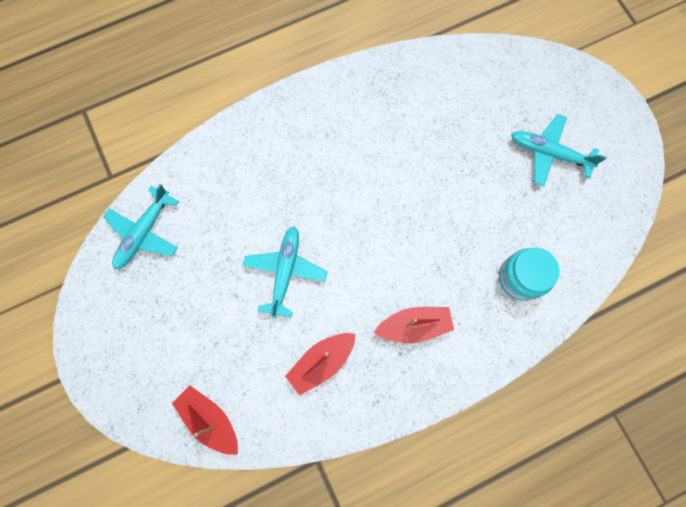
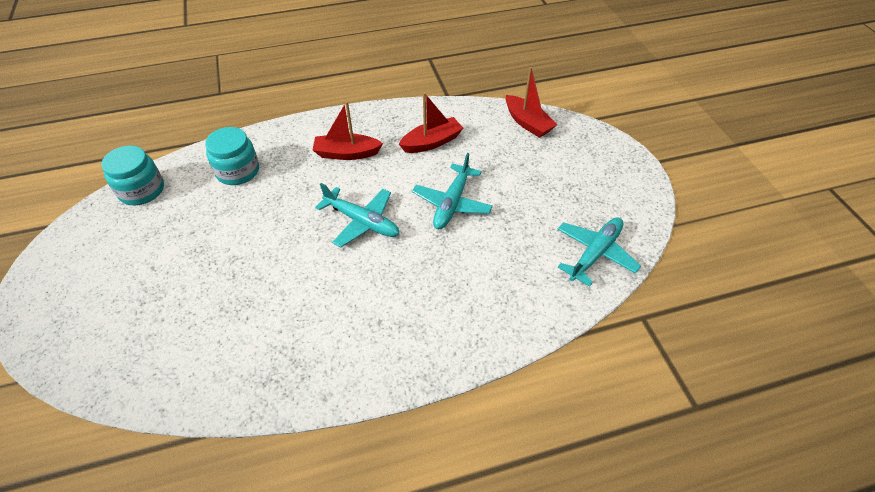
camera: 170 degrees left, 25 degrees down
(549, 153) = (141, 264): turquoise plane -> turquoise plane (361, 221)
(603, 235) = (142, 190): none -> turquoise jar

